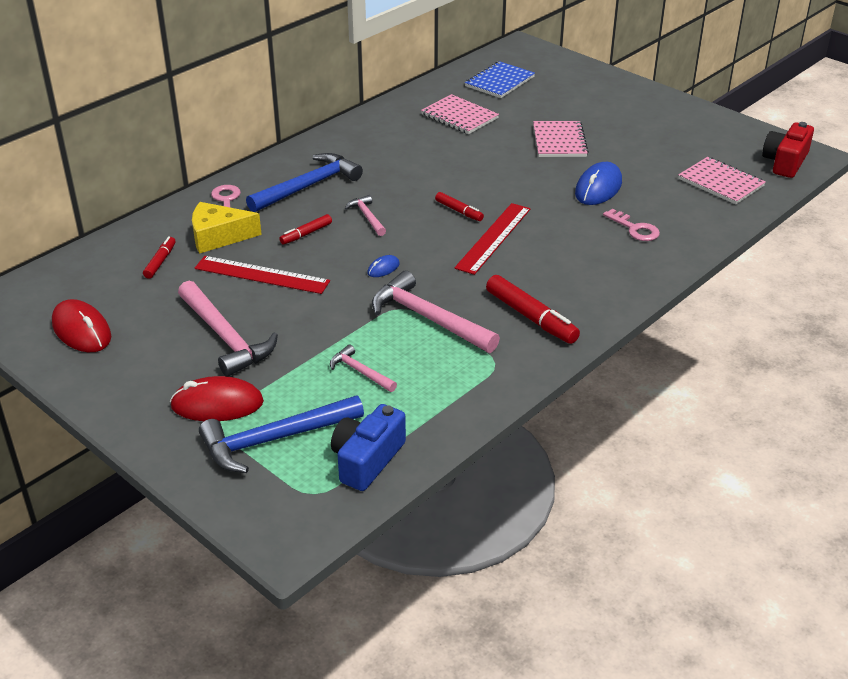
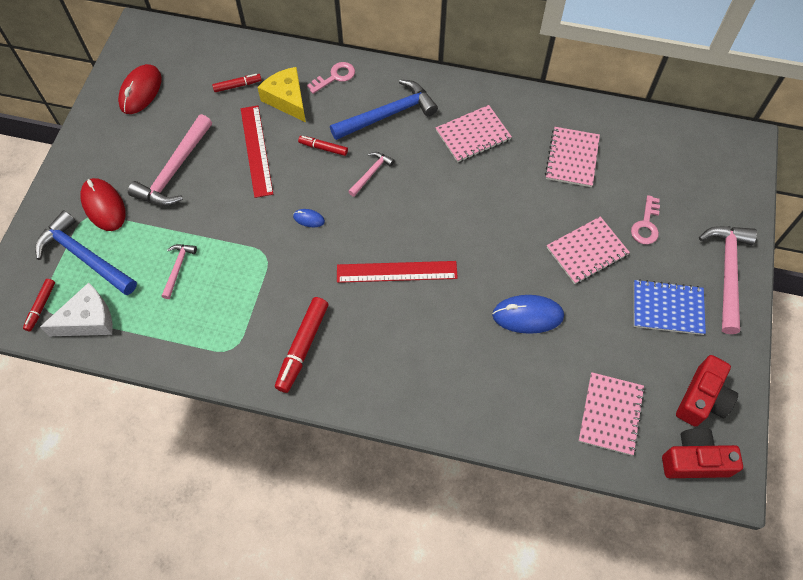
camera: 60 degrees right, 25 degrees up
(308, 186) = (388, 114): blue hammer -> blue hammer turned 45 degrees counterclockwise
(367, 460) = (88, 320): blue camera -> white cheese
(383, 152) = (473, 135): none -> pink notebook
(428, 318) = (262, 279): pink hammer -> pink hammer (727, 273)
(459, 211) = (420, 229): red marker -> red marker (41, 307)
(499, 81) = (659, 158): blue notebook -> blue notebook (667, 308)
(635, 229) = (479, 371): pink key -> pink key (646, 225)
(734, 141) = (702, 399): none -> red camera

